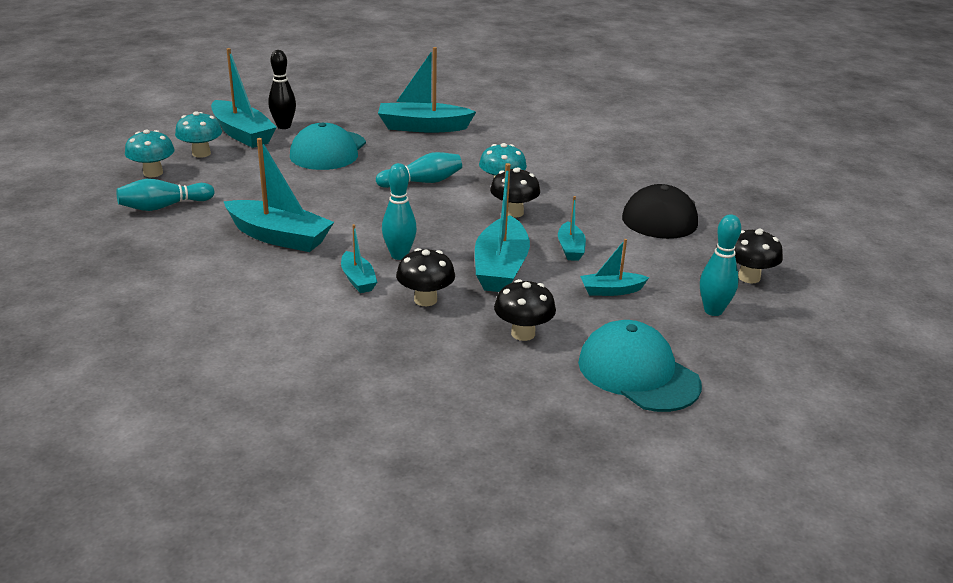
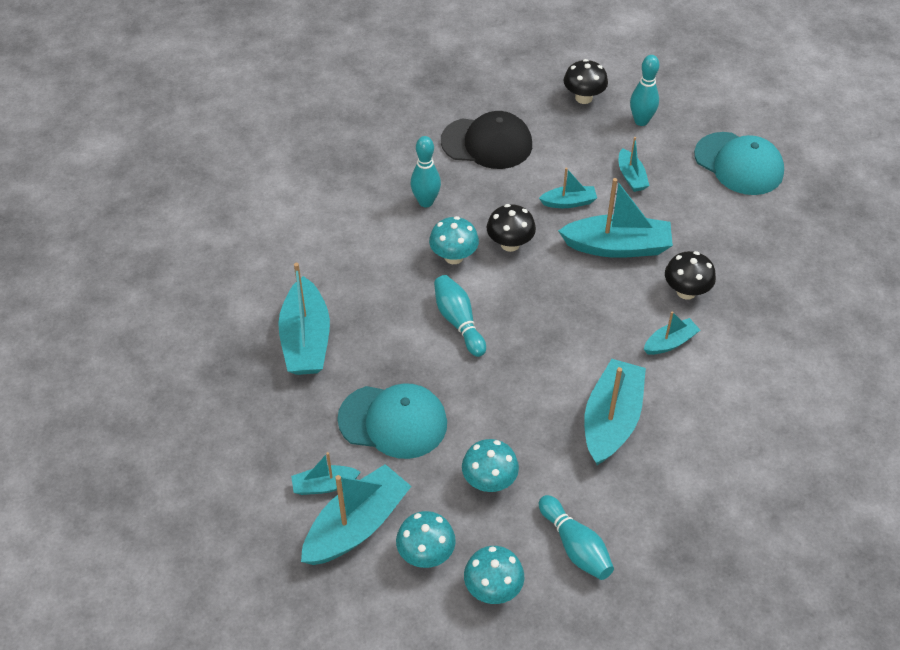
camera: 95 degrees left, 20 degrees up
(249, 180) = (489, 481): none -> turquoise mushroom
(284, 126) = (324, 485): black bowling pin -> turquoise boat
(399, 255) = (618, 319): turquoise bowling pin -> turquoise bowling pin (426, 202)
(523, 333) = (713, 227): black mushroom -> none
(638, 373) = (739, 164): turquoise cap -> turquoise cap turned 90 degrees counterclockwise

